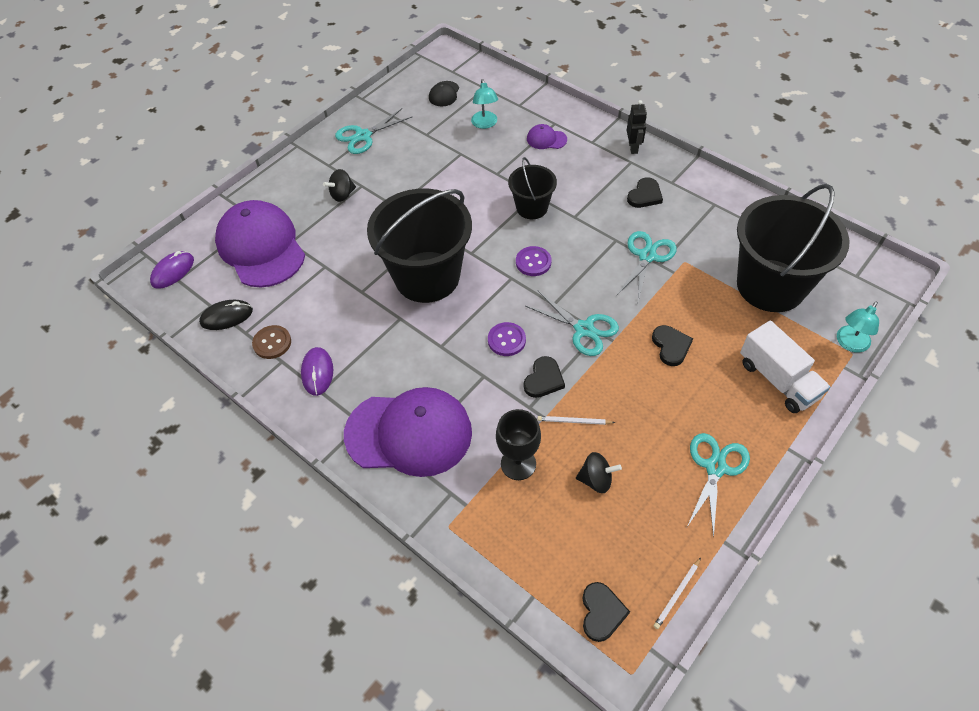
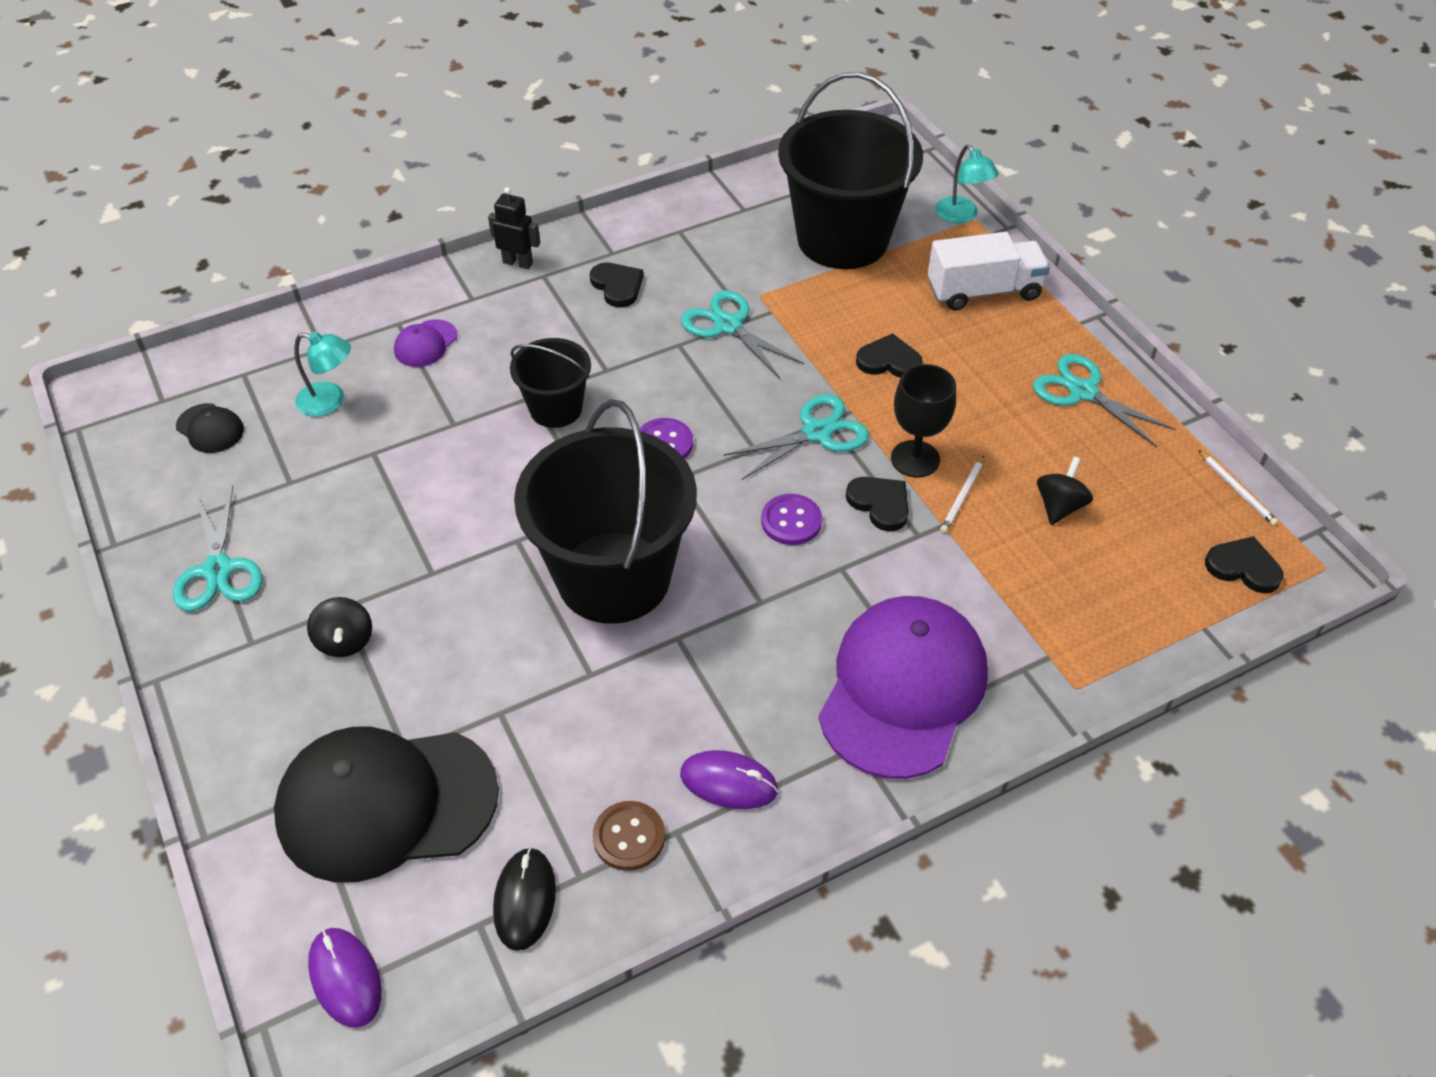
camera: 70 degrees left, 5 degrees down
(261, 247) = (386, 803): purple cap -> black cap
(518, 464) = (1005, 577): black goblet -> black goblet (915, 459)

